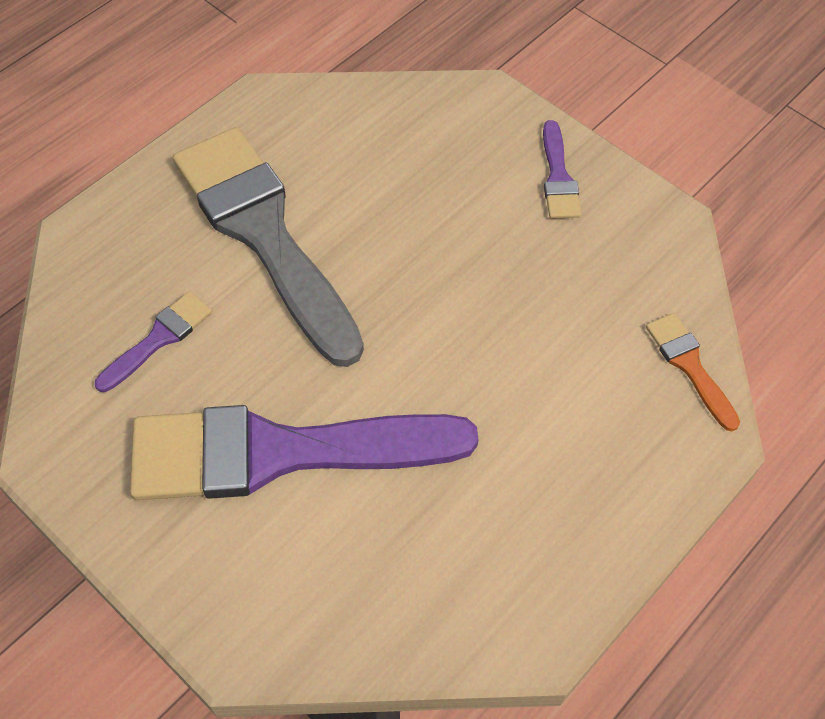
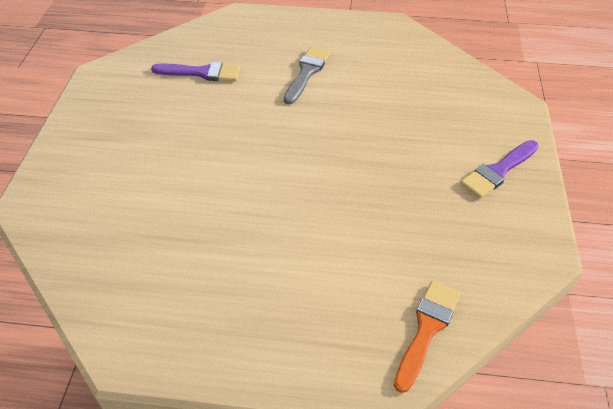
camera: 55 degrees right, 10 degrees down
(264, 234) = (307, 72): grey brush -> grey brush, size x0.42
(280, 452) = (169, 154): purple brush -> none

